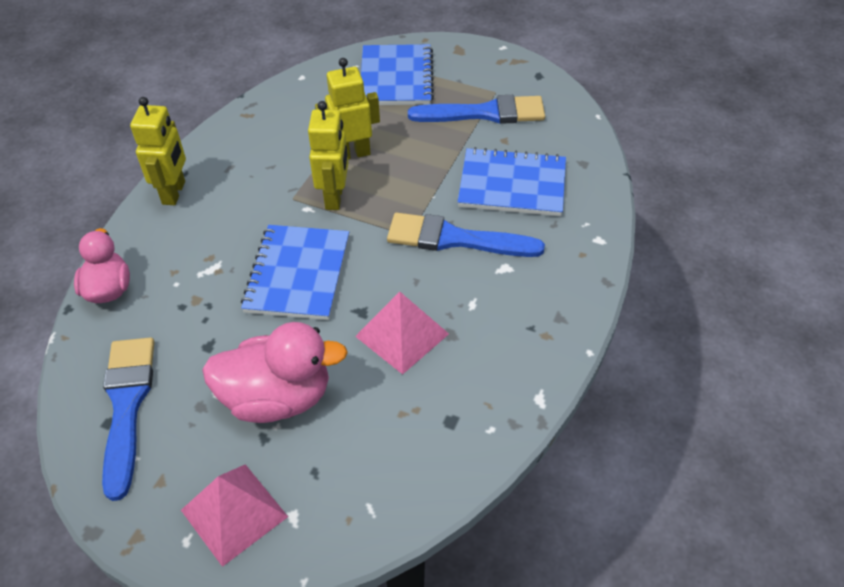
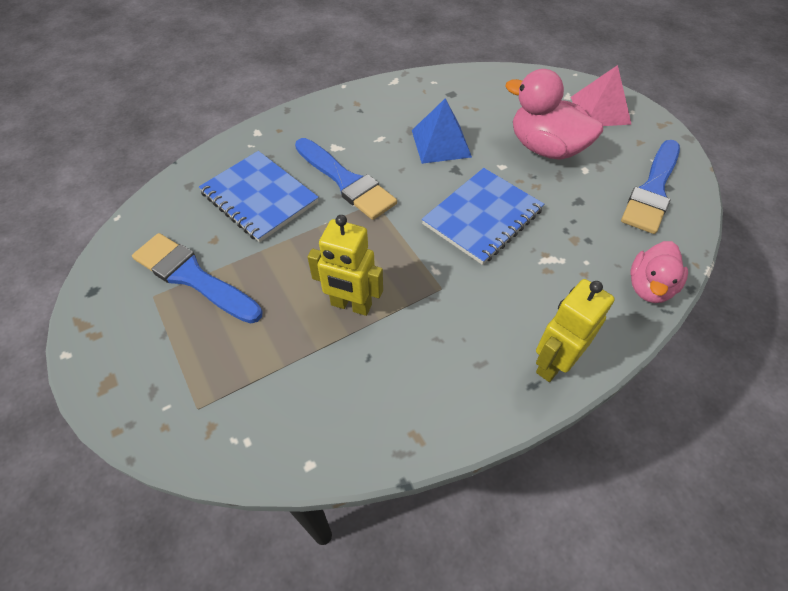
camera: 145 degrees left, 5 degrees up
(335, 197) = (404, 267): yellow robot -> none
(396, 78) = (214, 383): blue notebook -> none
(402, 335) = (441, 143): pink pyramid -> blue pyramid

